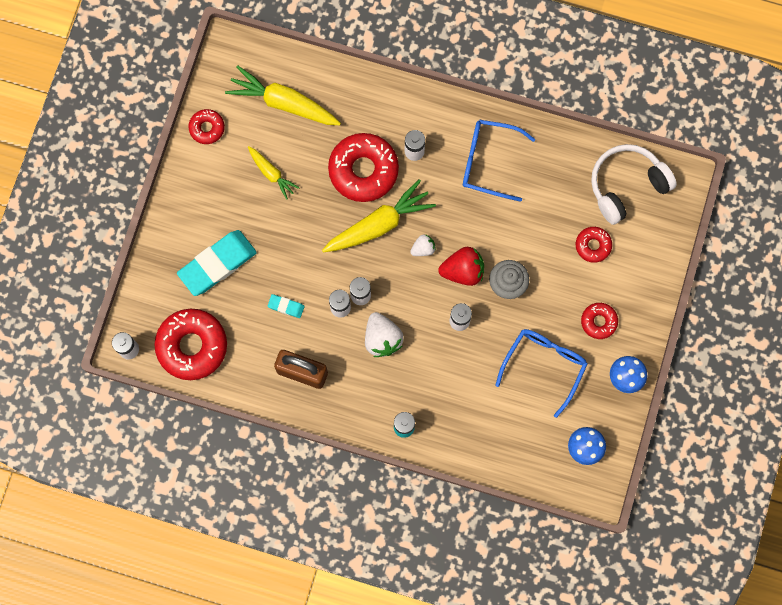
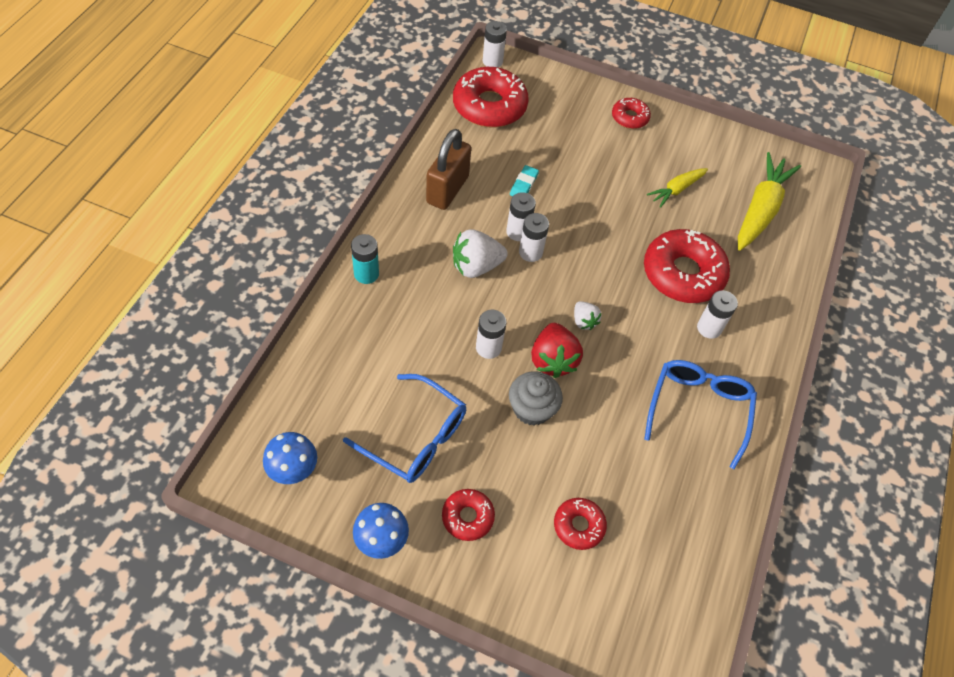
camera: 90 degrees right, 20 degrees down
(207, 128) = (726, 143): red donut -> red donut (629, 118)
(217, 264) = (575, 135): turquoise eraser -> none
(379, 224) = (616, 280): yellow carrot -> none
(627, 185) = (668, 588): white headphones -> none

